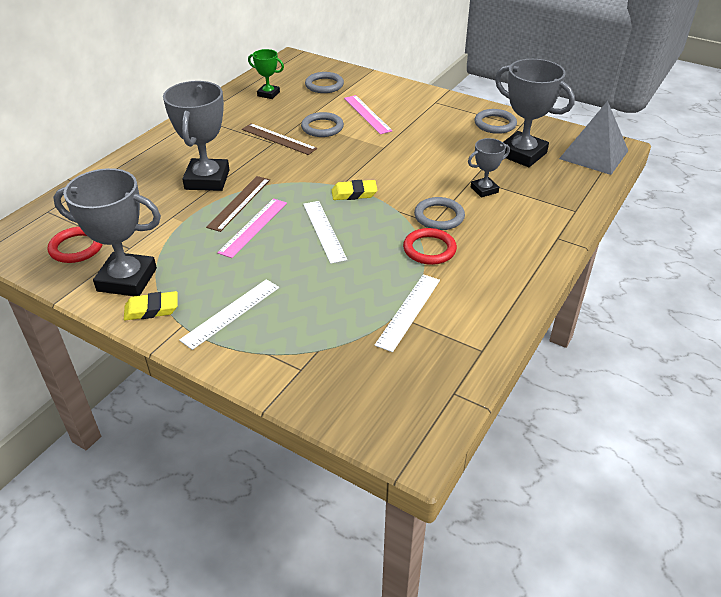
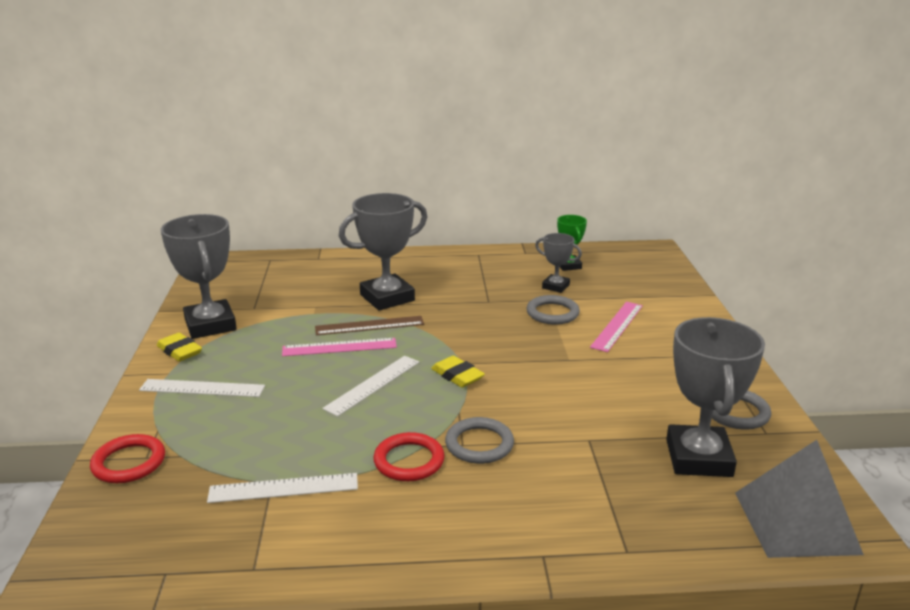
camera: 55 degrees right, 15 degrees down
(76, 248) = (234, 289): red ring -> red ring (129, 462)
(278, 139) = (498, 301): brown ruler -> none
(324, 85) = (633, 283): grey ring -> none
(484, 190) = (575, 456): grey trophy -> grey trophy (555, 286)

